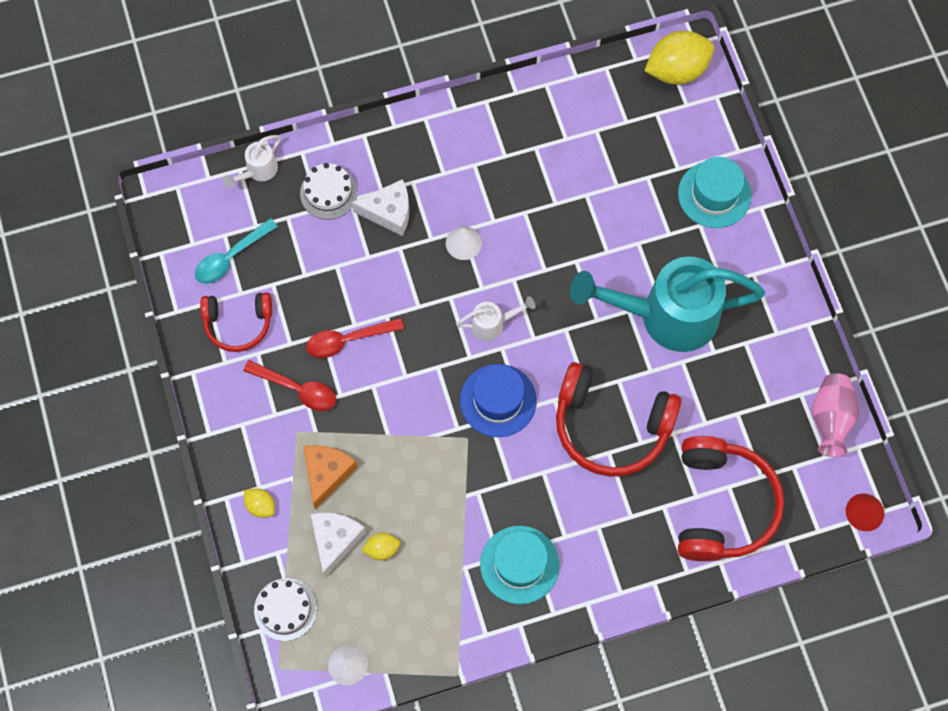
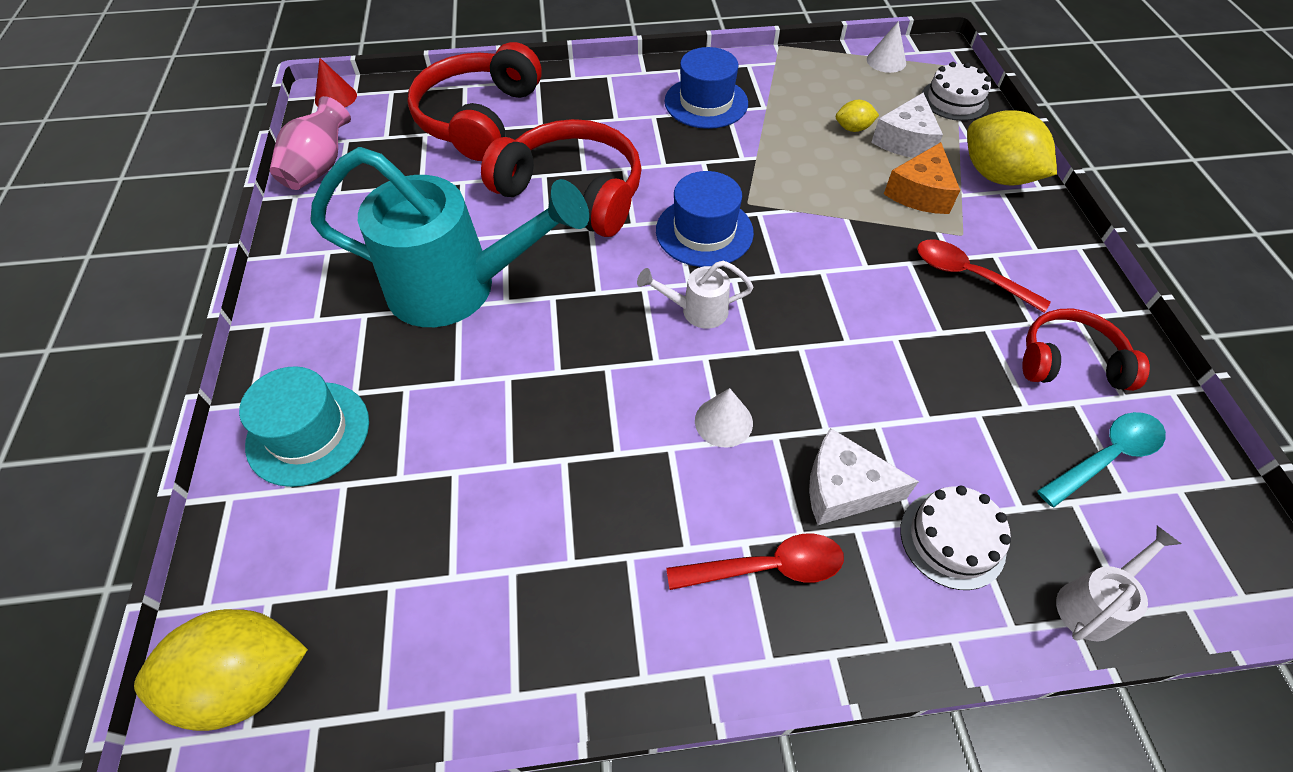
camera: 170 degrees left, 15 degrees down
(261, 506) = (996, 176): yellow lemon -> yellow lemon, size x2.10
(348, 340) = (903, 320): red spoon -> red spoon (766, 567)
(519, 564) = (706, 102): turquoise hat -> blue hat

